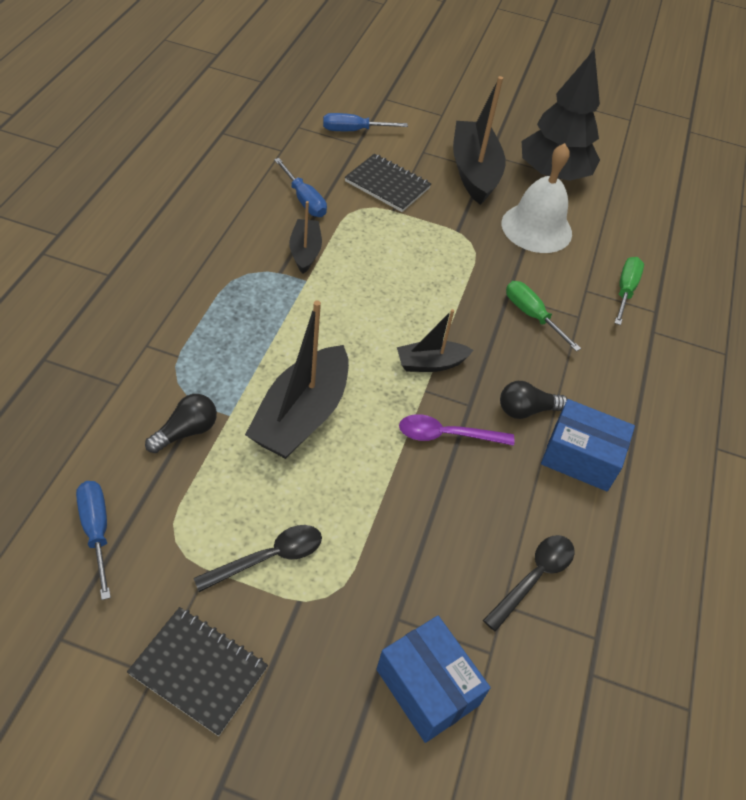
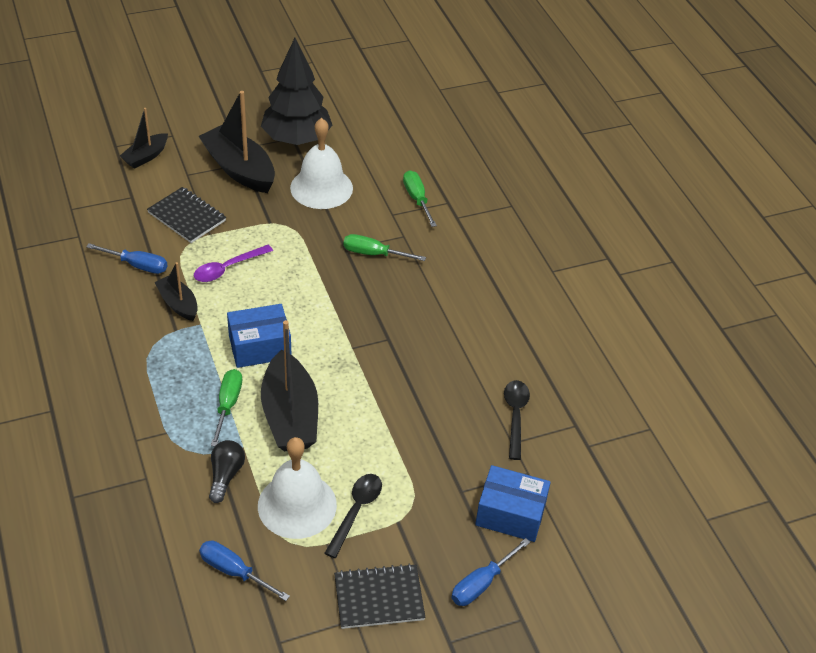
camera: 35 degrees left, 5 degrees down
(220, 508) = (297, 505): none -> white bell
(256, 367) = (228, 404): none -> green screwdriver
(353, 130) = (117, 187): blue screwdriver -> blue screwdriver (481, 584)
(387, 185) = (187, 217): black notebook -> black notebook turned 45 degrees clockwise
(430, 363) = (339, 328): black boat -> black boat (146, 156)
(446, 435) = (391, 367): purple spoon -> purple spoon (227, 268)
(526, 410) = (425, 319): black light bulb -> none
(580, 457) = (481, 328): blue box -> blue box (260, 347)

